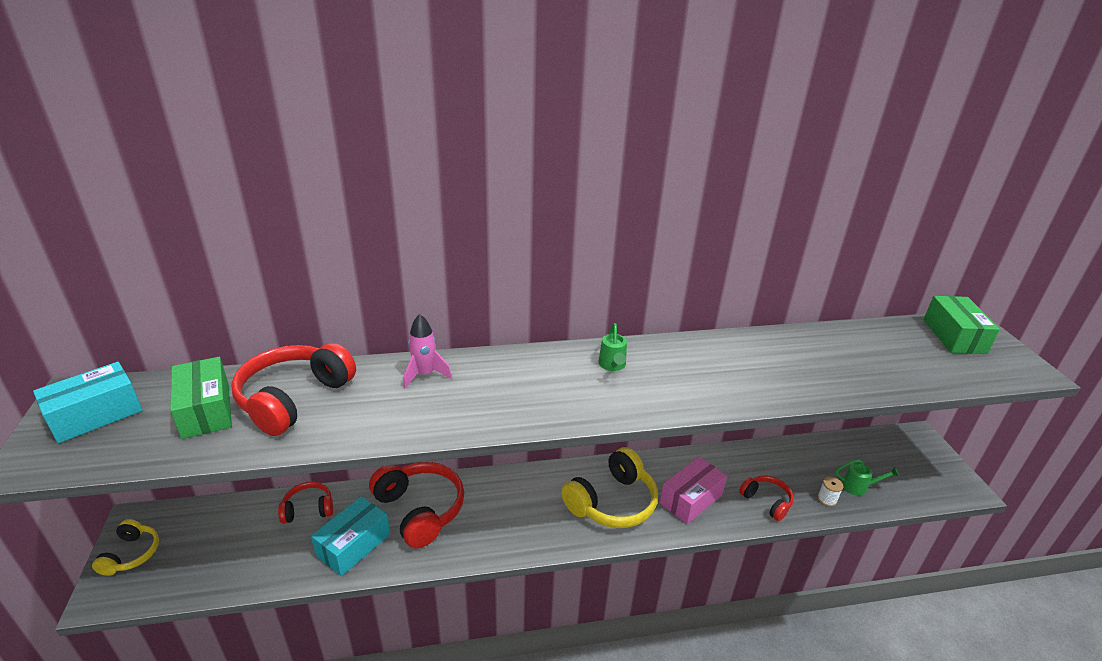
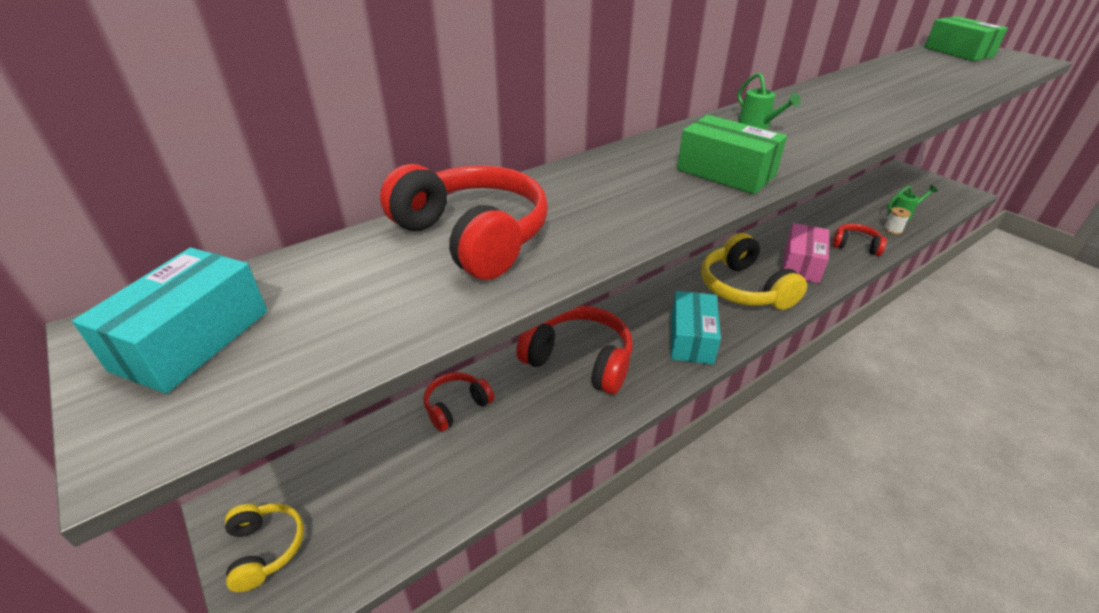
camera: 25 degrees left, 5 degrees up
(206, 410) = (367, 282): green box -> green box (725, 172)
(294, 398) = (472, 237): red headphones -> red headphones turned 135 degrees clockwise
(353, 545) = (543, 419): turquoise box -> turquoise box (691, 339)
(425, 375) = (594, 176): pink rocket -> none
(612, 502) = (744, 288): yellow headphones -> yellow headphones turned 135 degrees clockwise

